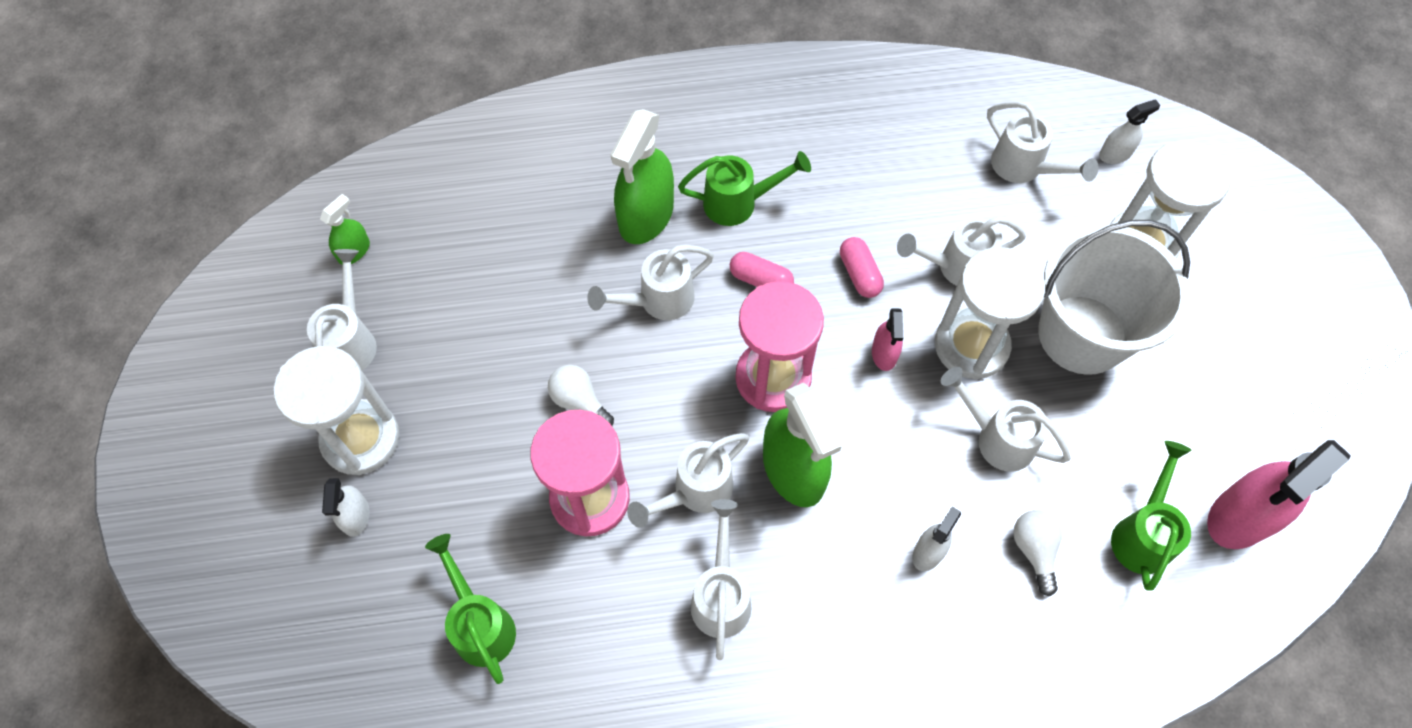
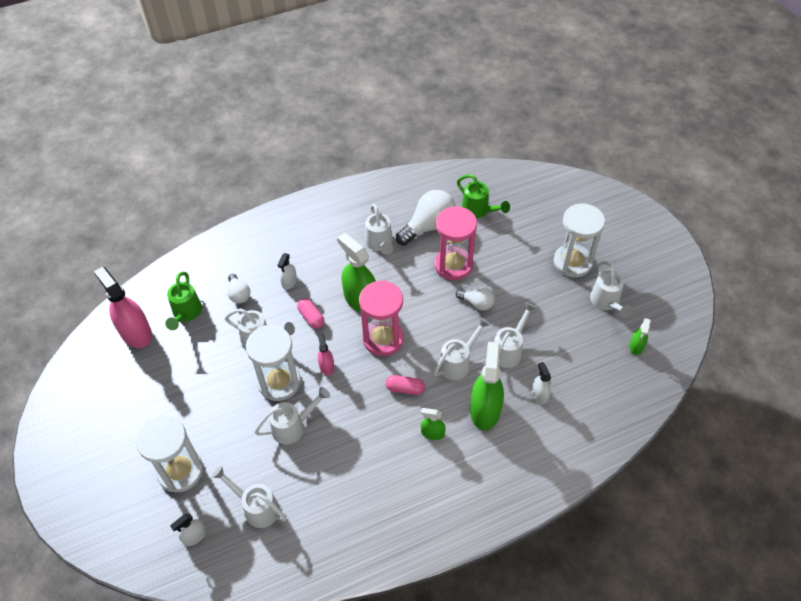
camera: 165 degrees right, 10 degrees down
(356, 516) = (554, 233): white spray bottle -> white spray bottle (540, 394)
(603, 612) = (428, 226): none -> white light bulb
(694, 492) = (405, 279): white watering can -> white watering can (509, 350)
(739, 203) = (432, 433): green watering can -> green spray bottle
(859, 274) = (349, 407): pink capsule -> pink capsule (311, 317)
(1082, 334) = (216, 405): white bucket -> none
(1240, 517) = (136, 333): pink spray bottle -> pink spray bottle turned 75 degrees counterclockwise

